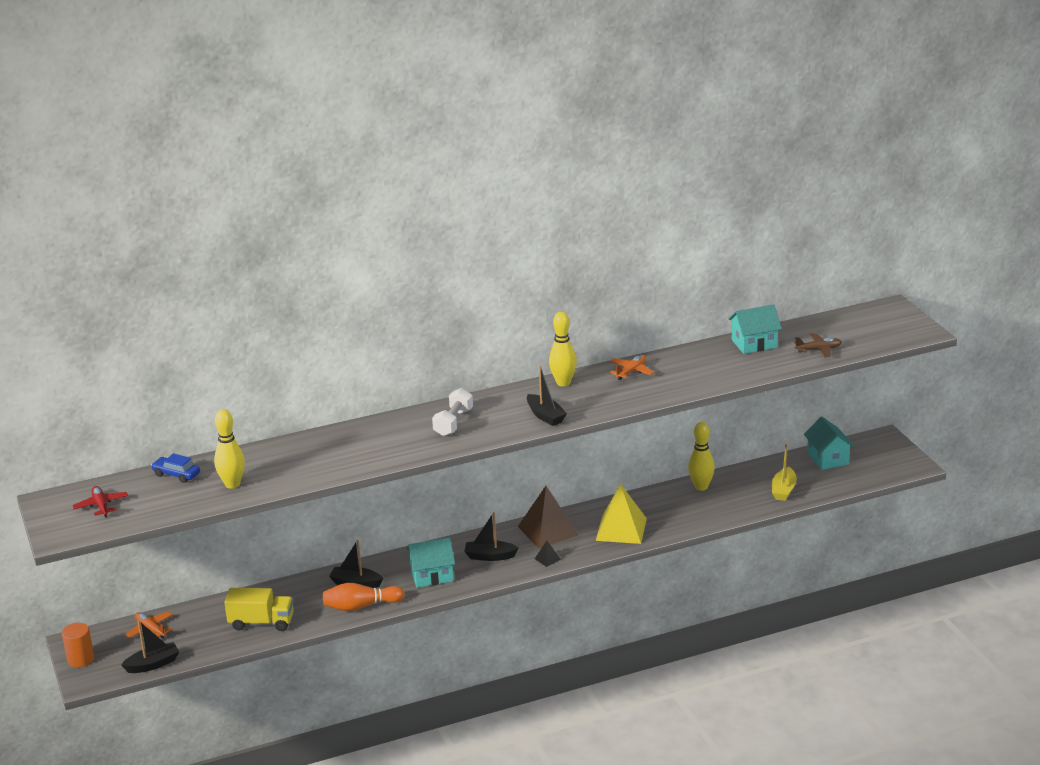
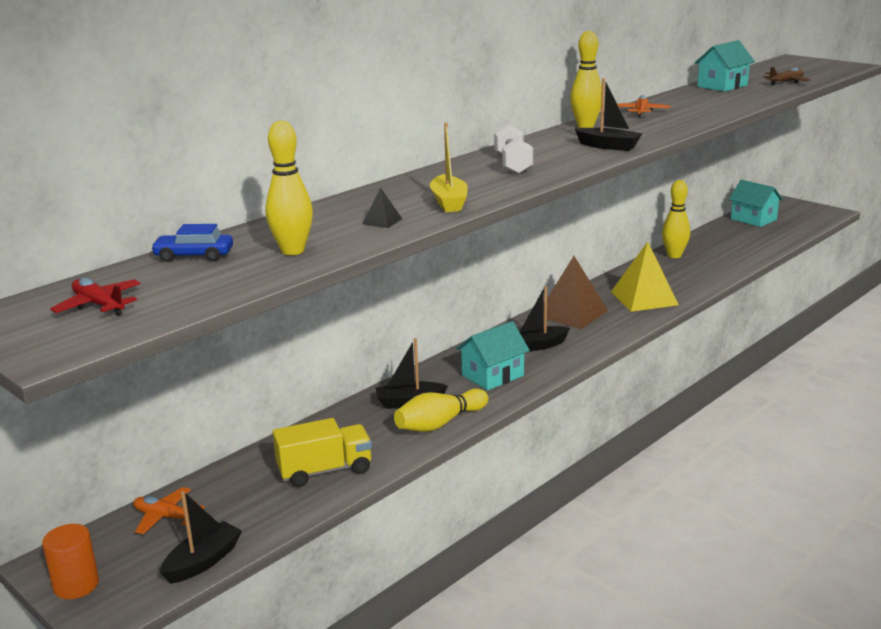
camera: 25 degrees left, 5 degrees down
(361, 606) = (440, 423): orange bowling pin -> yellow bowling pin
(547, 559) = (602, 335): black pyramid -> black pyramid (382, 221)
(783, 490) = (750, 245): yellow boat -> yellow boat (449, 202)

